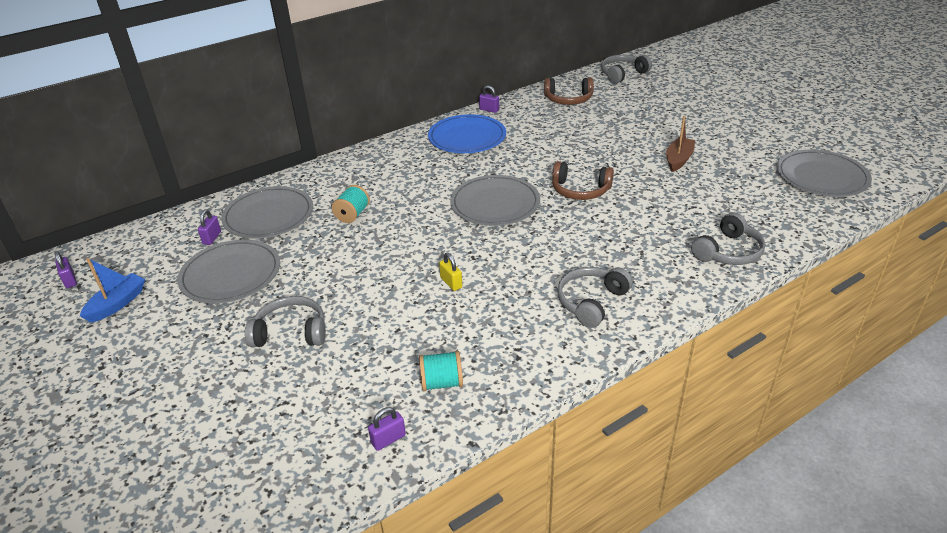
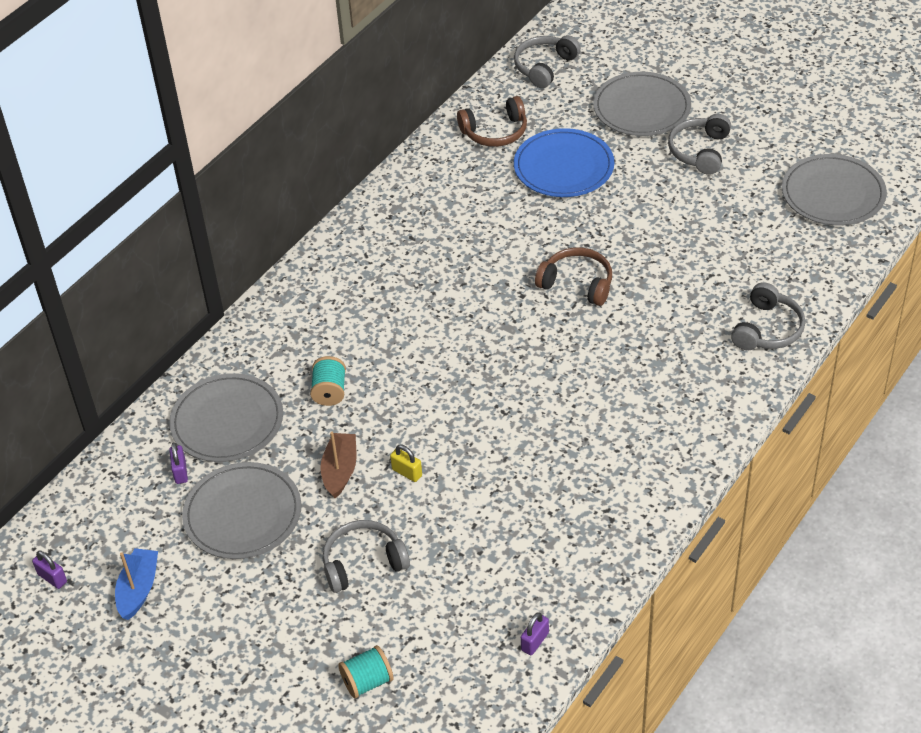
camera: 20 degrees left, 10 degrees up
(442, 383) = (552, 569): turquoise spool -> turquoise spool (367, 681)
(451, 283) = (498, 452): yellow padlock -> yellow padlock (407, 472)
(467, 137) = (399, 232): blue plate -> blue plate (563, 167)
(489, 110) = (401, 175): purple padlock -> none
(495, 204) = (489, 330): grey plate -> grey plate (641, 108)
(580, 190) = (577, 283): brown headphones -> brown headphones turned 150 degrees counterclockwise
(591, 302) = (654, 433): grey headphones -> grey headphones (700, 151)
(678, 160) = (670, 206): brown boat -> brown boat (340, 470)

